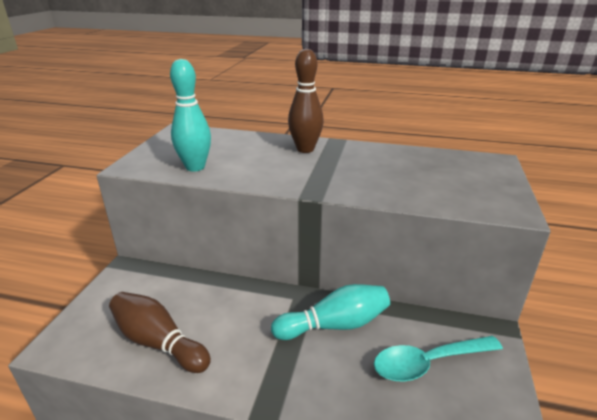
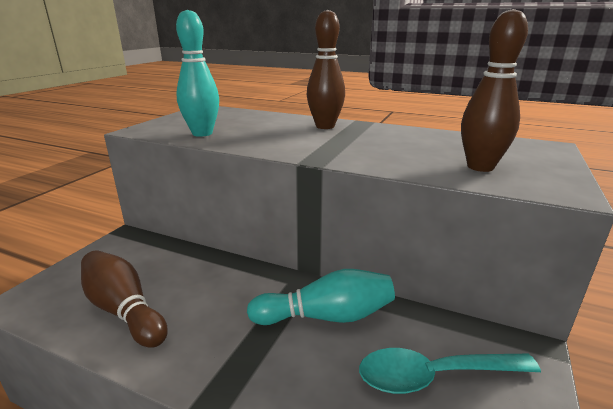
camera: 10 degrees right, 5 degrees down
(448, 190) = (480, 167): none -> brown bowling pin

